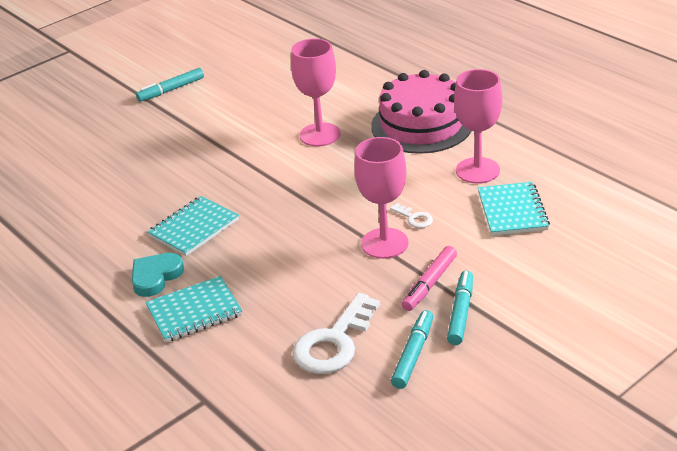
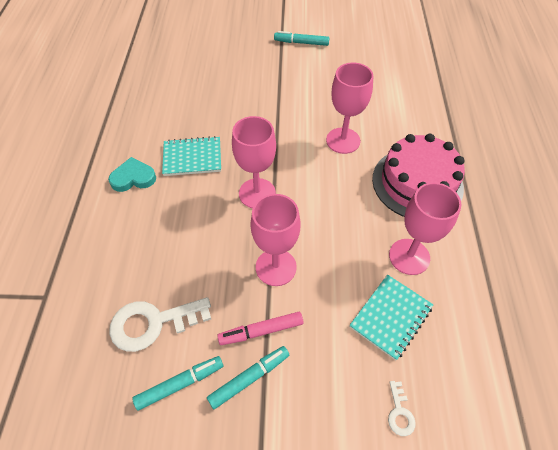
camera: 40 degrees right, 20 degrees up
(194, 311) = (119, 222): turquoise notebook -> none
(296, 212) = (257, 193): none -> pink goblet
(414, 218) = (318, 262): white key -> white key (400, 413)

